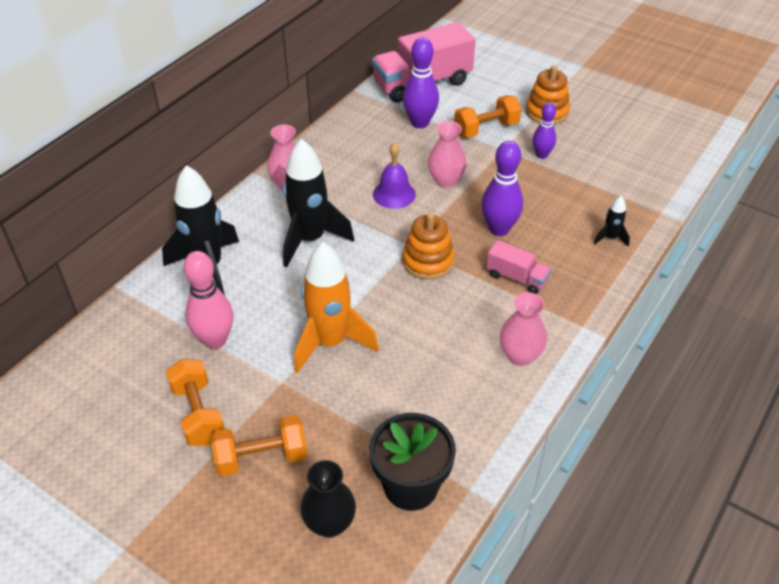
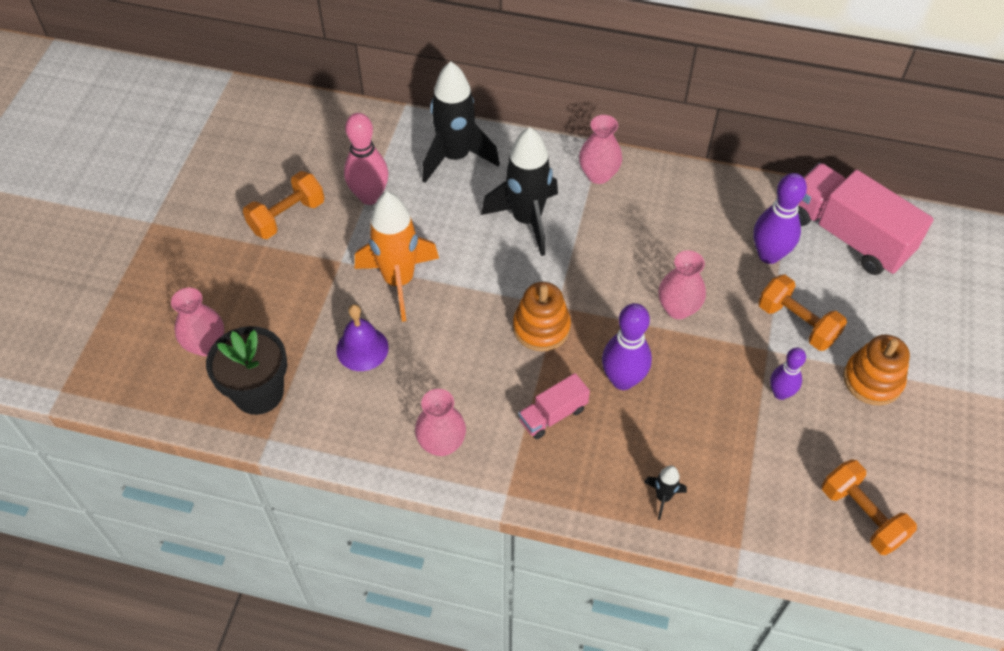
camera: 70 degrees right, 10 degrees up
(261, 457) = (256, 275): orange dumbbell -> orange dumbbell (861, 515)
(329, 523) = (206, 345): black vase -> pink vase
(394, 194) = (631, 267): purple bell -> purple bell (362, 348)
(516, 278) = (553, 415): pink truck -> pink truck turned 45 degrees clockwise

